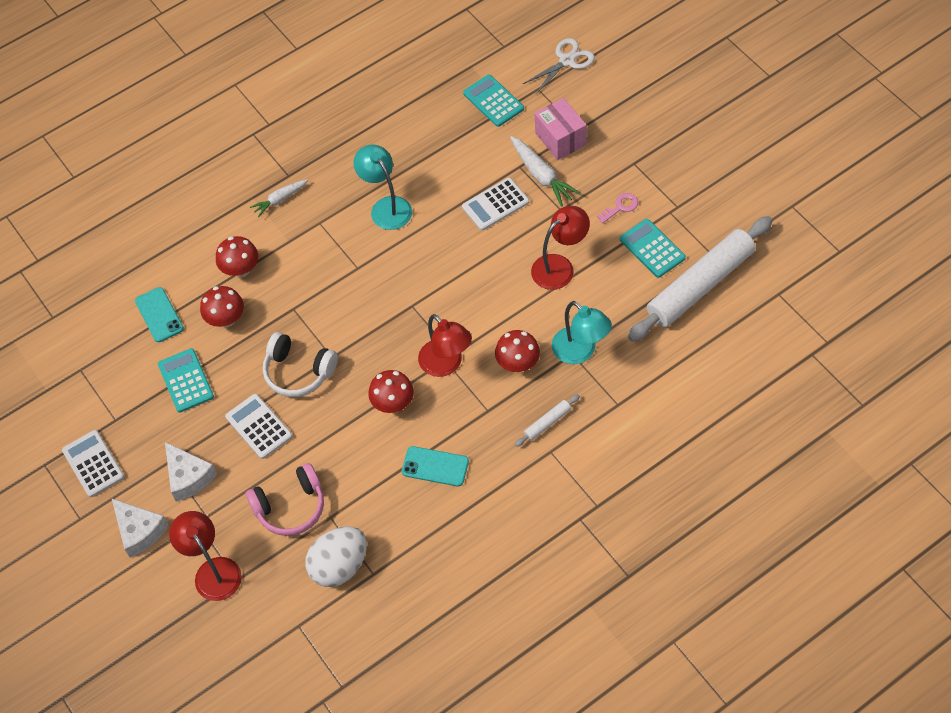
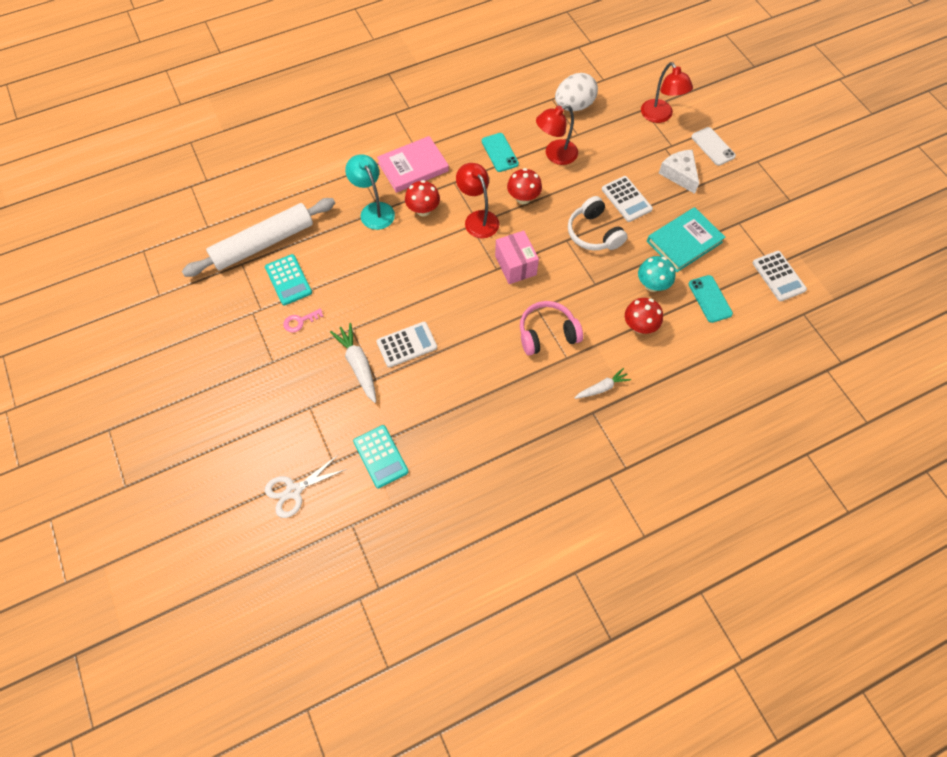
camera: 175 degrees left, 5 degrees up
(93, 464) = (752, 194): white calculator -> white calculator (778, 276)
(140, 531) = (713, 146): white cheese -> white phone
(186, 381) = (684, 242): turquoise calculator -> turquoise book
(226, 319) = (652, 285): red mushroom -> turquoise mushroom
(290, 507) = (605, 144): pink headphones -> pink headphones (547, 334)
(298, 372) = (594, 233): white headphones -> white headphones turned 150 degrees counterclockwise
(386, 207) = (504, 361): turquoise lamp -> none
(435, 466) = (499, 152): turquoise phone -> turquoise phone turned 45 degrees clockwise
(547, 423) = (413, 167): white rolling pin -> pink book
(559, 266) = (368, 279): red lamp -> red lamp (555, 155)
(560, 139) = (329, 400): pink box -> pink box (515, 265)

